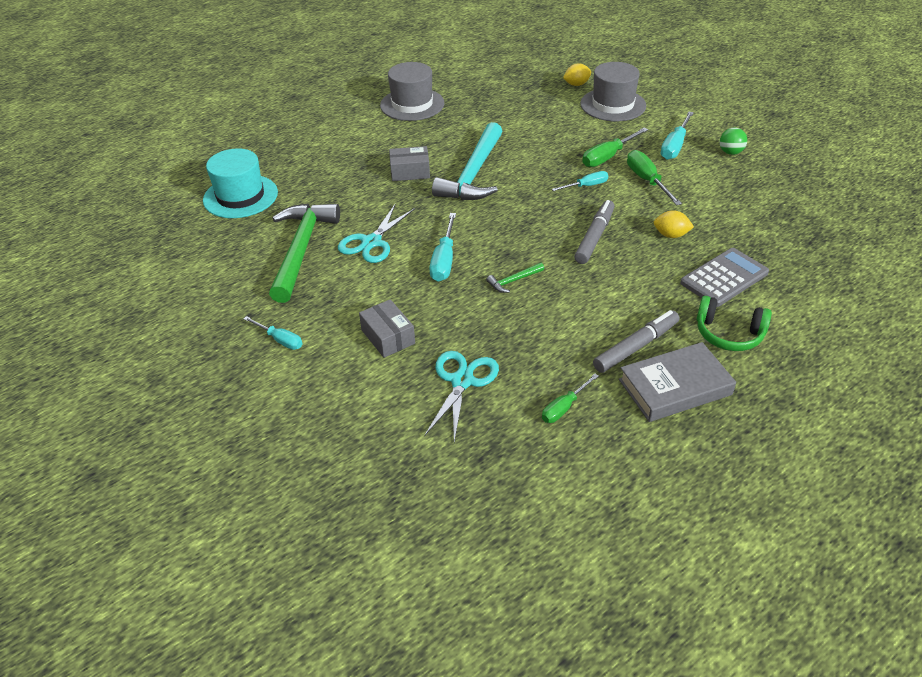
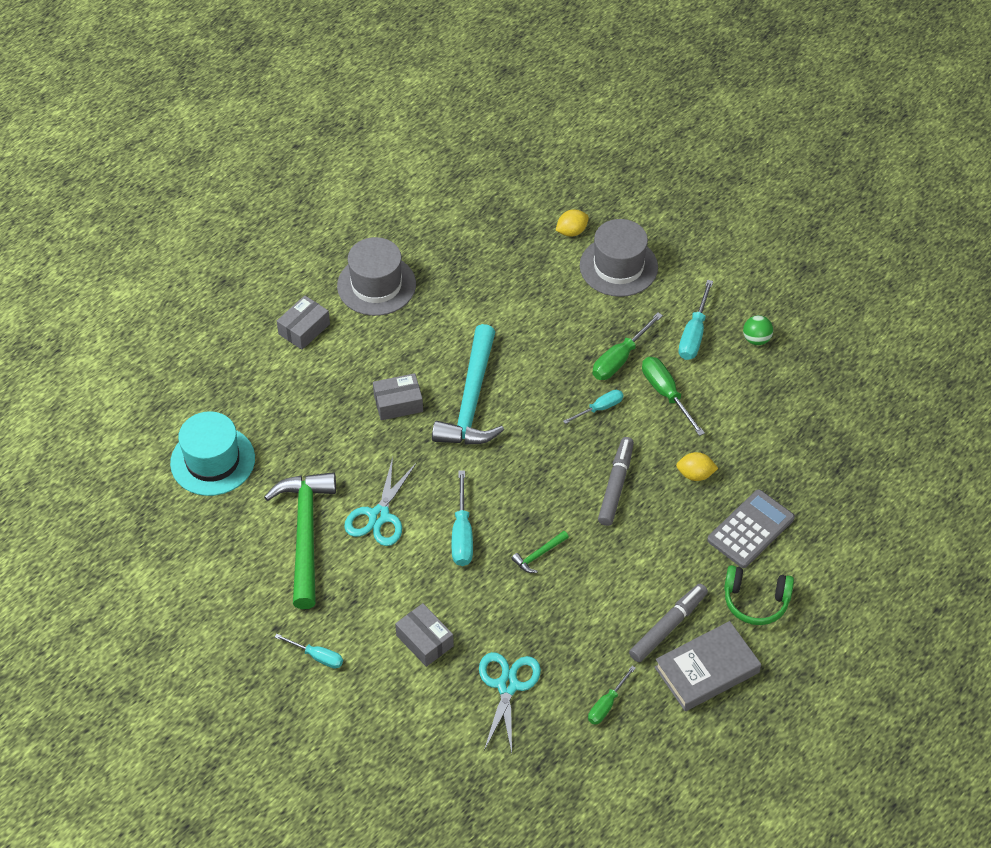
camera: 10 degrees left, 10 degrees up
(346, 125) = (304, 329): none -> grey box

